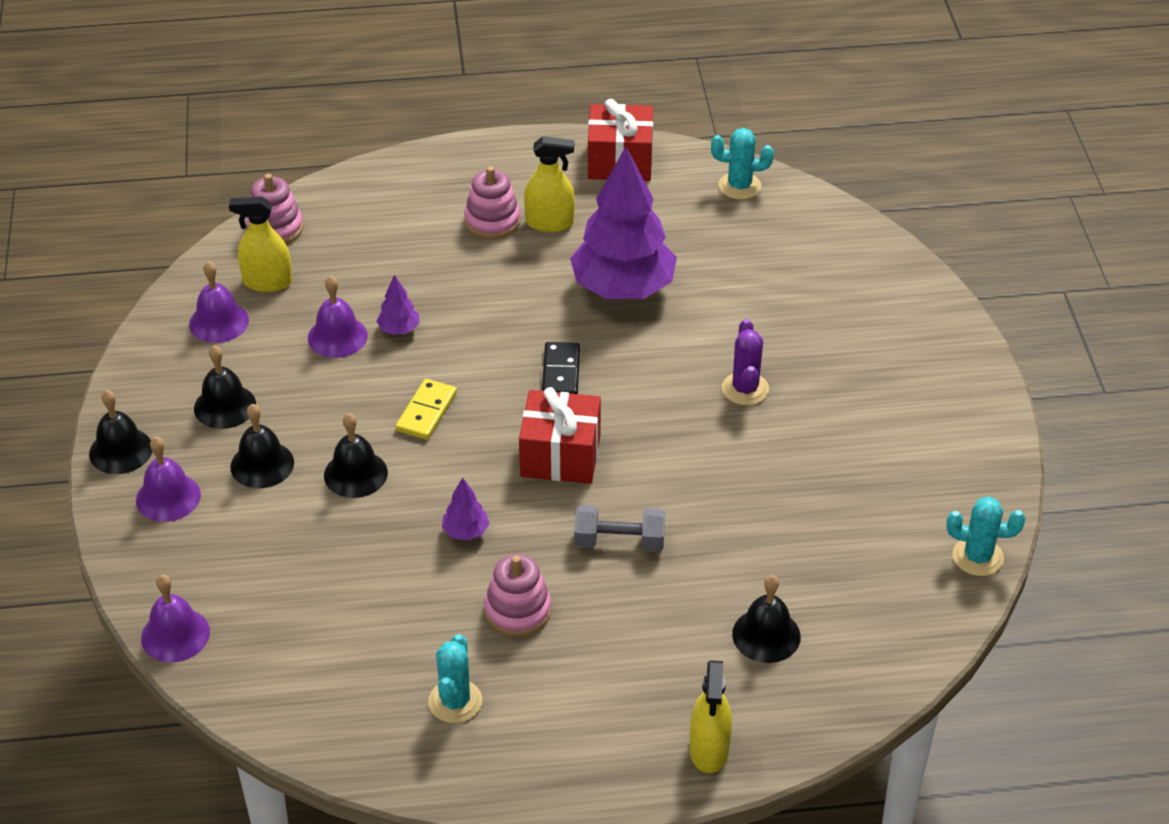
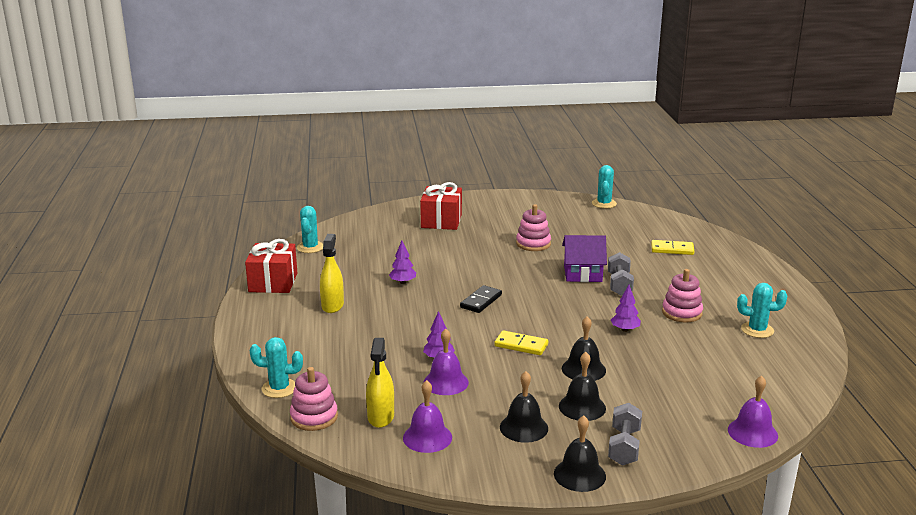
camera: 90 degrees left, 20 degrees down
(168, 497) = (624, 446): purple bell -> grey dumbbell
(340, 195) = (279, 388): none -> turquoise cactus
(492, 221) = (326, 326): pink stacking toy -> pink stacking toy (533, 244)
(560, 455) = (554, 301): red gift -> red gift (441, 221)
(561, 372) = (481, 301): black domino -> black domino turned 60 degrees counterclockwise
(623, 288) = (403, 282): purple tree -> purple tree, size x0.40
(659, 498) = (582, 273): none -> purple house
(709, 749) = (752, 264): yellow spray bottle -> none
(745, 389) = (492, 250): purple cactus -> none
(766, 635) = (672, 249): black bell -> yellow domino

